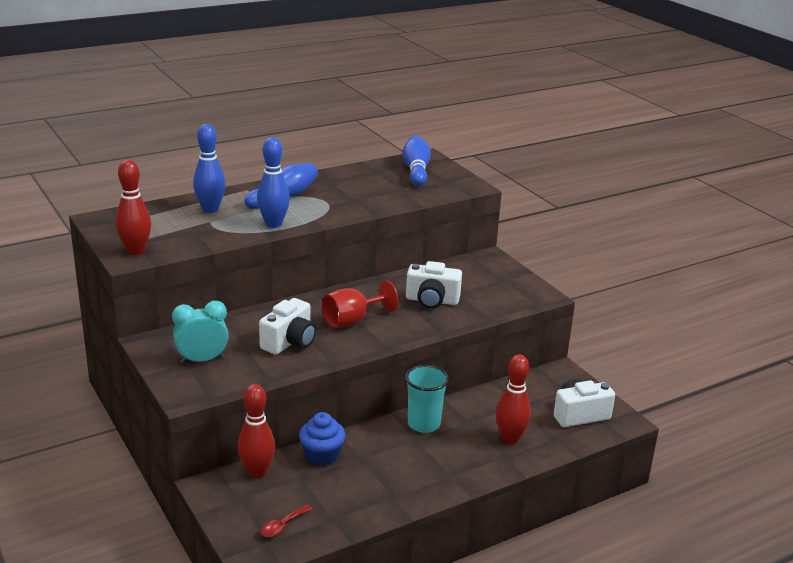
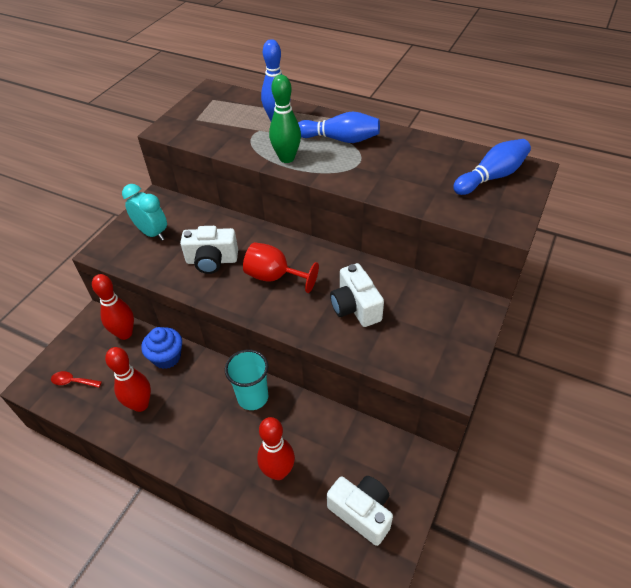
camera: 60 degrees right, 20 degrees up
(135, 251) = (179, 126): red bowling pin -> red bowling pin (140, 404)
(273, 224) = (287, 158): blue bowling pin -> green bowling pin

